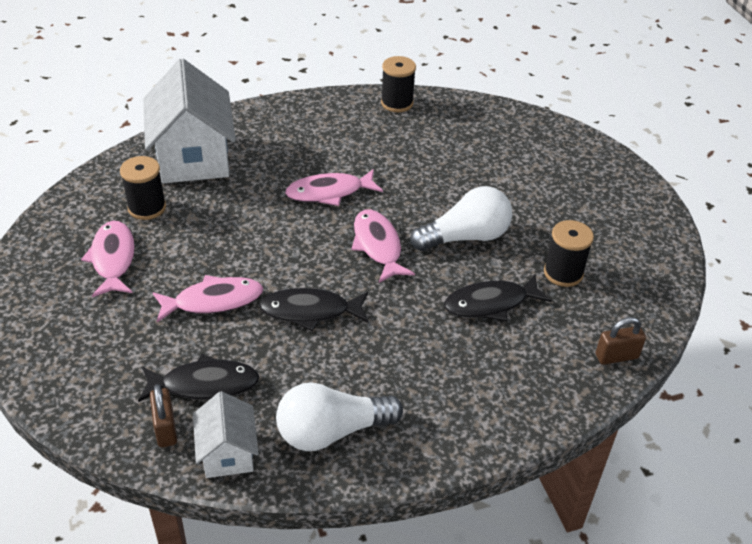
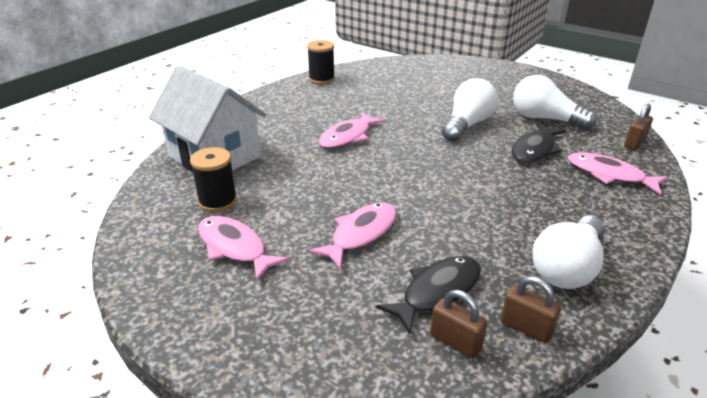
camera: 35 degrees left, 10 degrees down
(228, 453) = (526, 327): white house -> brown padlock
(310, 311) = (438, 206): black fish -> none
(378, 246) = (424, 151): pink fish -> pink fish (609, 175)
(563, 273) = (544, 119): black spool -> white light bulb

